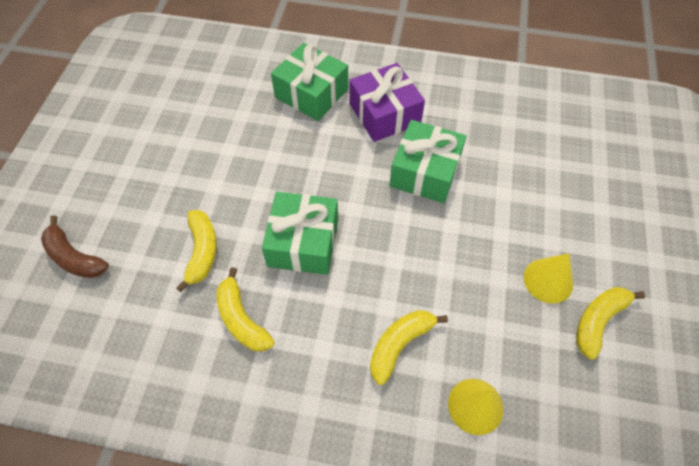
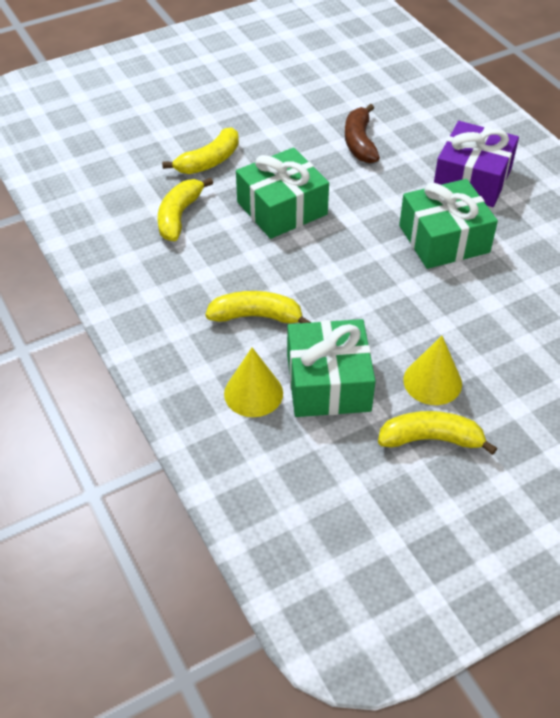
camera: 50 degrees right, 10 degrees down
(74, 257) = (132, 106): brown banana -> brown banana (359, 142)
(311, 93) = (431, 125): green gift -> green gift (328, 383)

